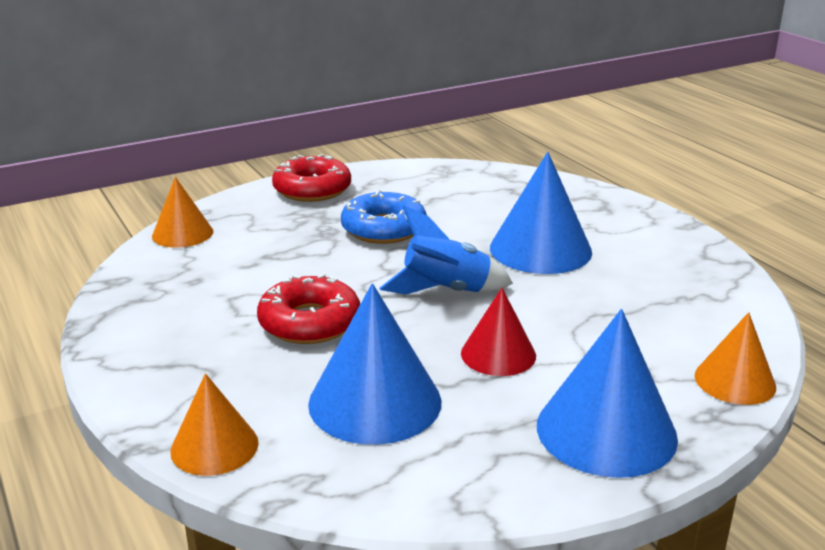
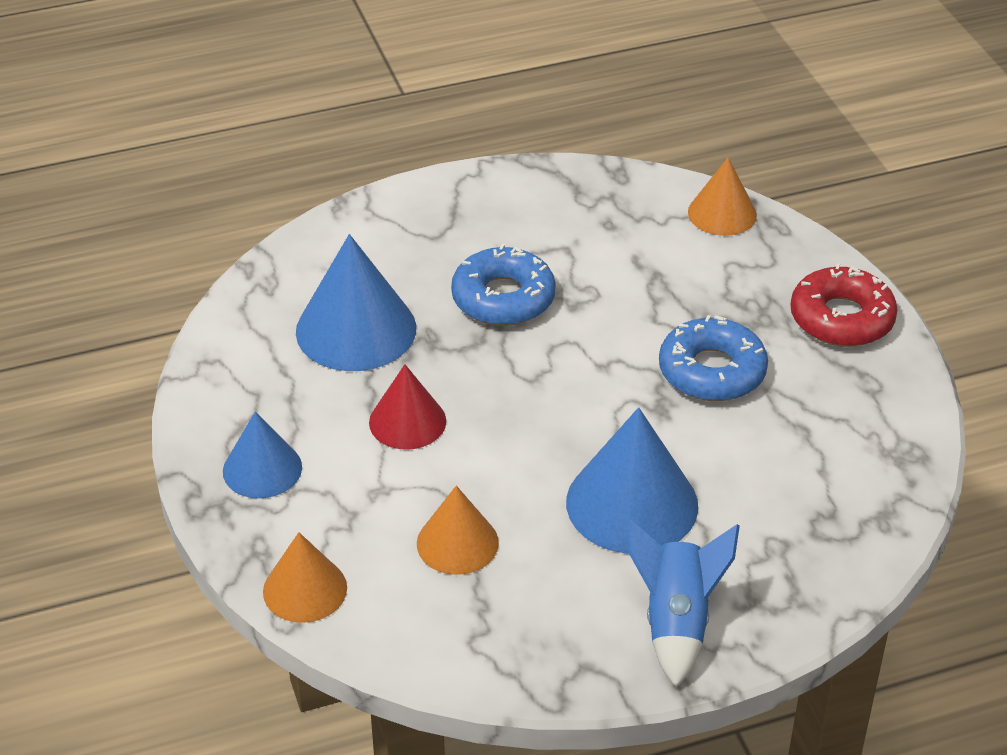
camera: 100 degrees right, 15 degrees up
(214, 446) = (326, 238): orange cone -> orange cone (457, 543)
(309, 322) = (503, 298): red donut -> blue donut
(446, 291) = (544, 403): blue rocket -> blue rocket (676, 622)
(606, 431) = (262, 469): blue cone -> blue cone, size x0.61

